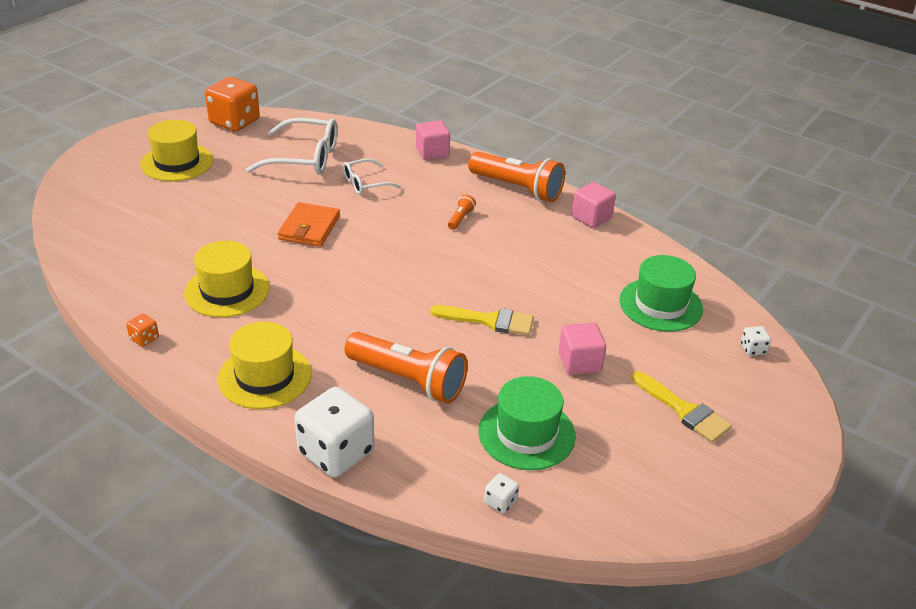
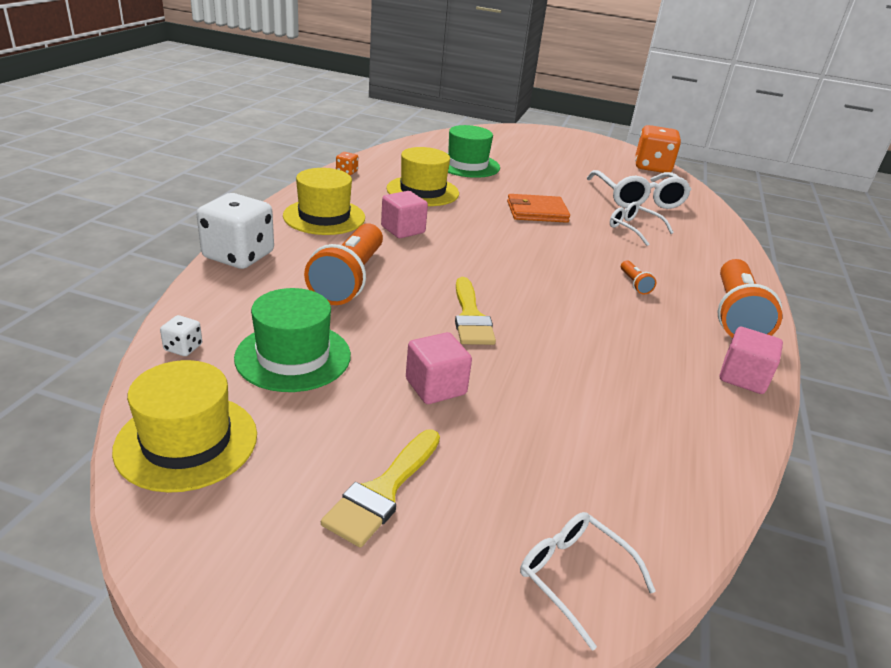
camera: 70 degrees right, 5 degrees down
(177, 162) = (569, 155): yellow hat -> yellow hat (187, 441)
(432, 152) = (733, 257): pink cube -> pink cube (403, 230)
(460, 218) = (634, 284): orange flashlight -> orange flashlight turned 75 degrees clockwise
(660, 305) = (606, 455): green hat -> green hat (467, 165)
(753, 349) = (574, 576): white dice -> white glasses

